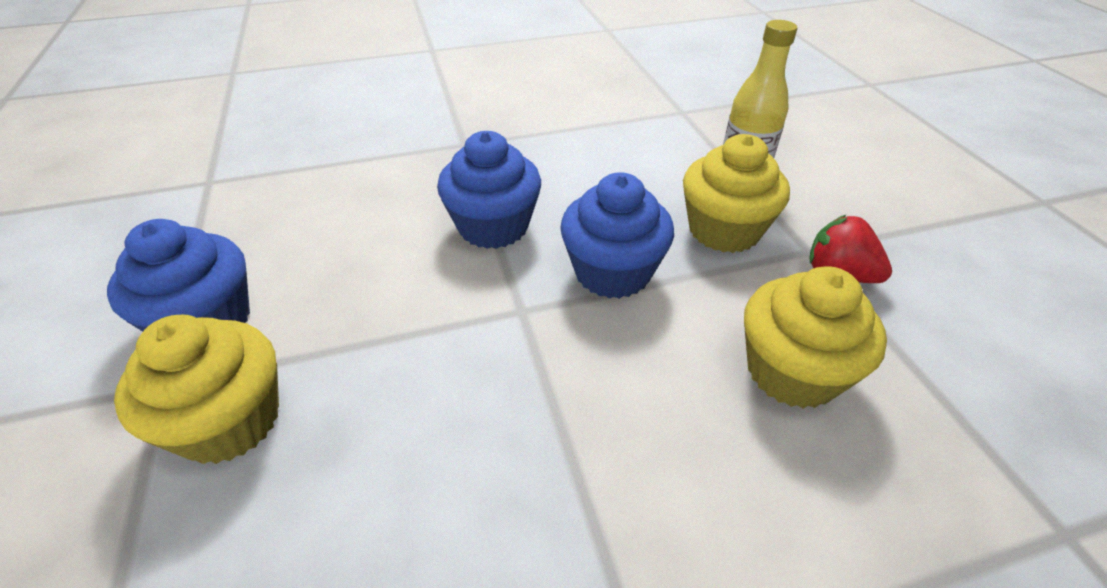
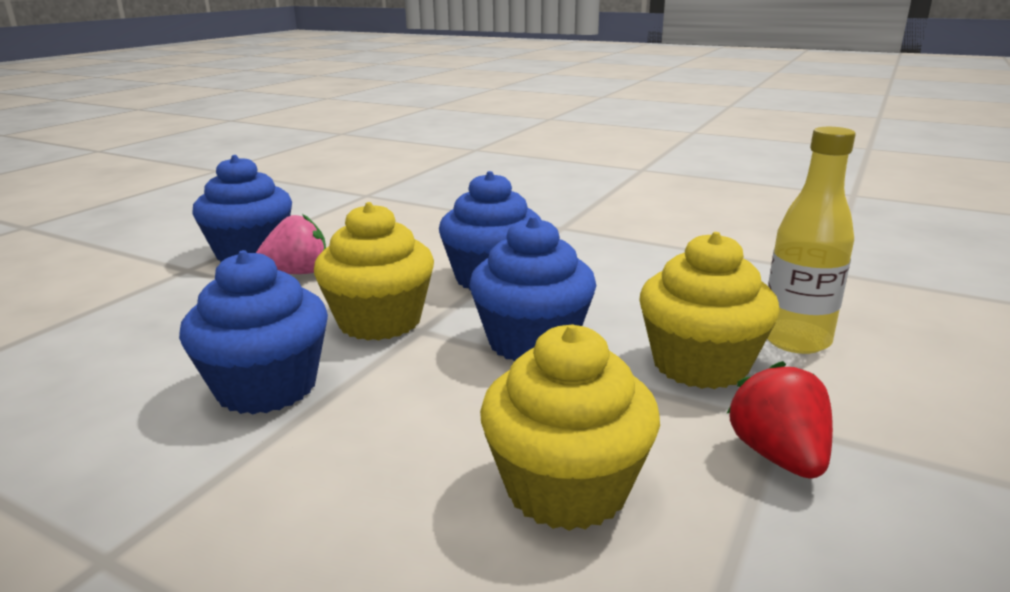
camera: 45 degrees right, 20 degrees down
(229, 421) = (182, 297): yellow cupcake -> yellow cupcake (380, 321)
(308, 317) = (297, 273): none -> pink strawberry
(498, 447) = (267, 387): none -> blue cupcake

